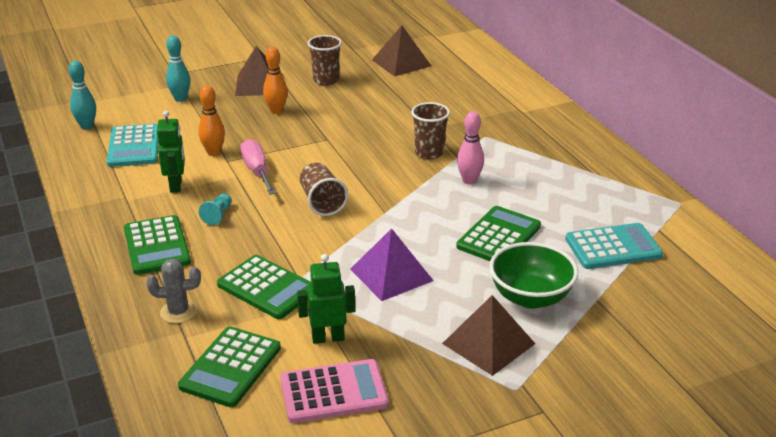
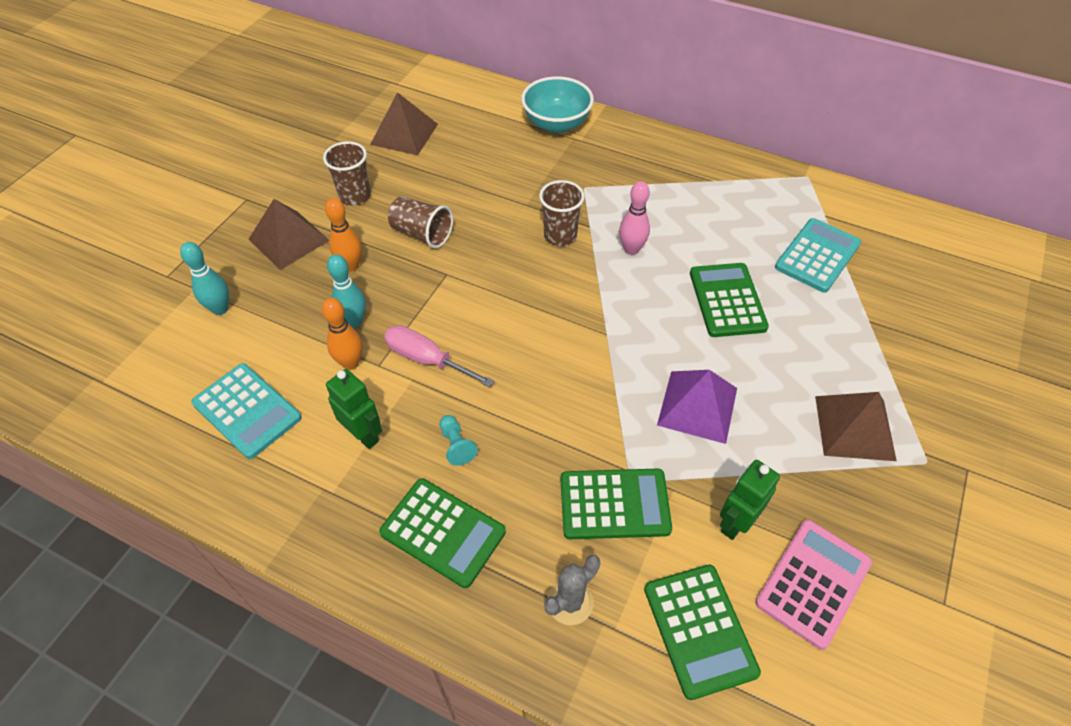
camera: 40 degrees left, 20 degrees up
(87, 126) = (149, 416): turquoise bowling pin -> turquoise bowling pin (354, 321)
(322, 202) = (536, 359): brown cup -> brown cup (422, 233)
(517, 97) = (556, 124): none -> turquoise bowl
(530, 297) = (825, 353): green bowl -> none

